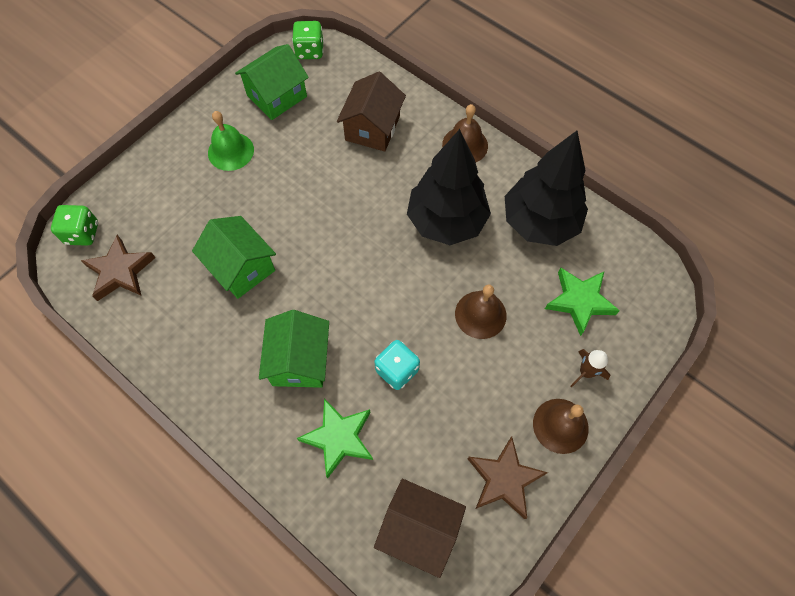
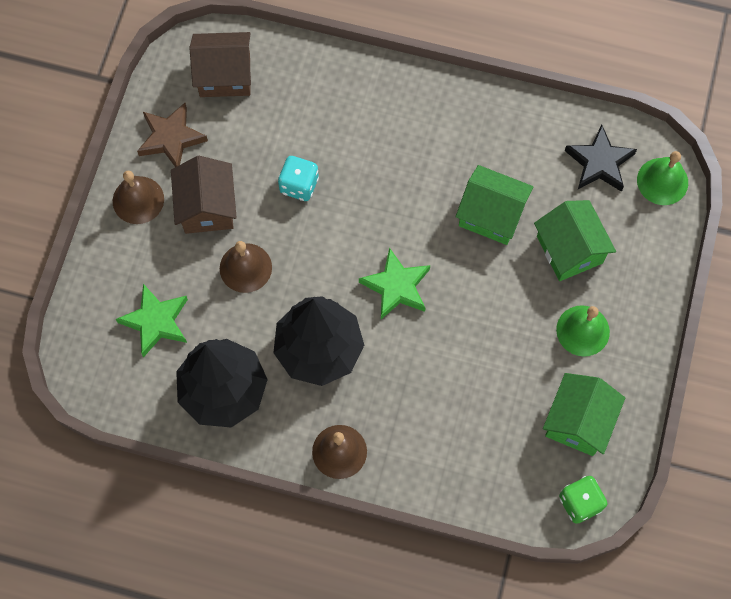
camera: 155 degrees right, 5 degrees up
(82, 233) = (662, 181): green dice -> green bell
(120, 271) = (599, 162): brown star -> black star
(299, 361) = (388, 157): green house -> green house (569, 249)
(339, 438) = (321, 112): green star -> green star (396, 287)
(372, 128) = (450, 427): brown house -> brown house (207, 207)
(586, 372) = (130, 255): brown rocket -> none

